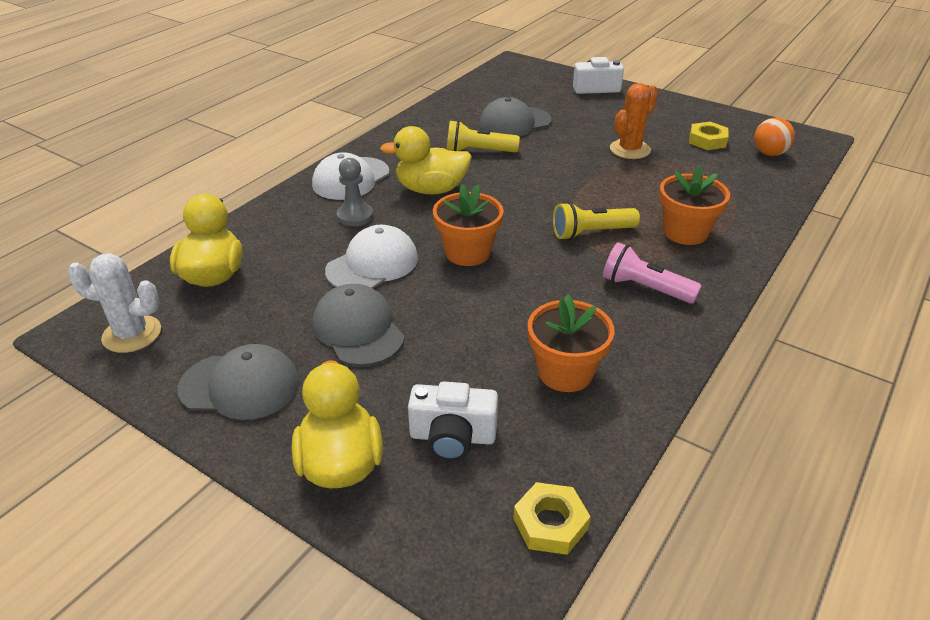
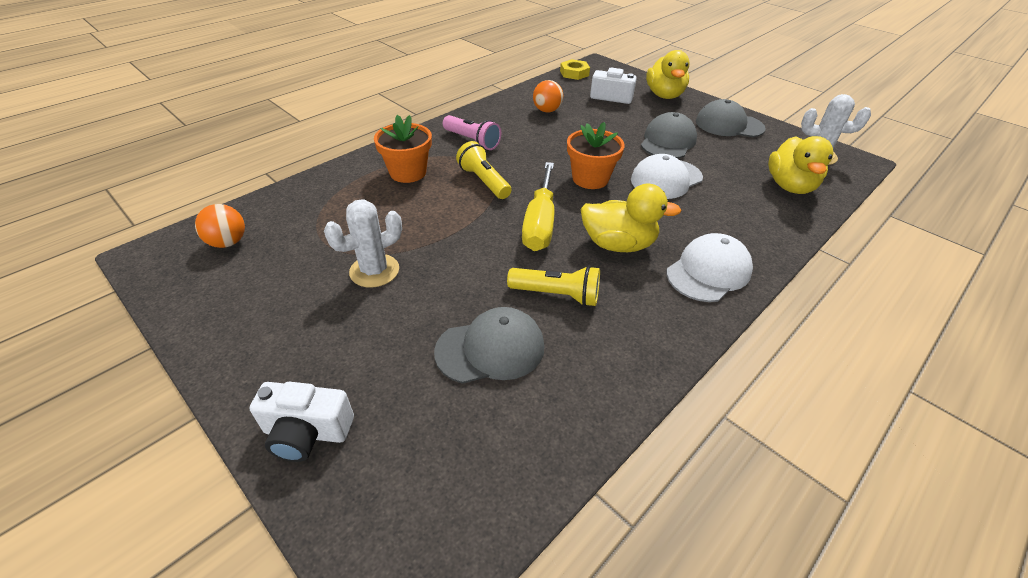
camera: 170 degrees left, 5 degrees up
(355, 216) = (691, 223): grey pawn -> none
(358, 329) = (668, 141): grey cap -> grey cap turned 135 degrees counterclockwise
(510, 199) = (540, 222): none -> yellow screwdriver
(565, 372) = (547, 110): orange flower pot -> orange ball
(591, 233) = (484, 181): yellow flashlight -> yellow flashlight turned 120 degrees counterclockwise
(630, 150) = (374, 271): orange cactus -> white cactus
(707, 140) = (270, 272): yellow nut -> none

